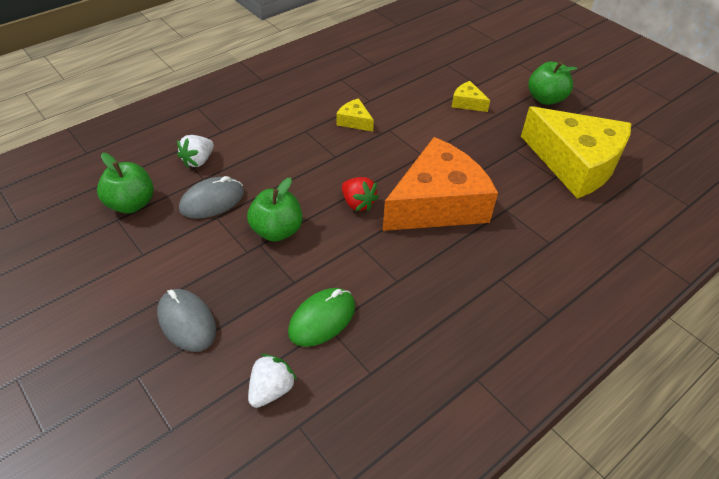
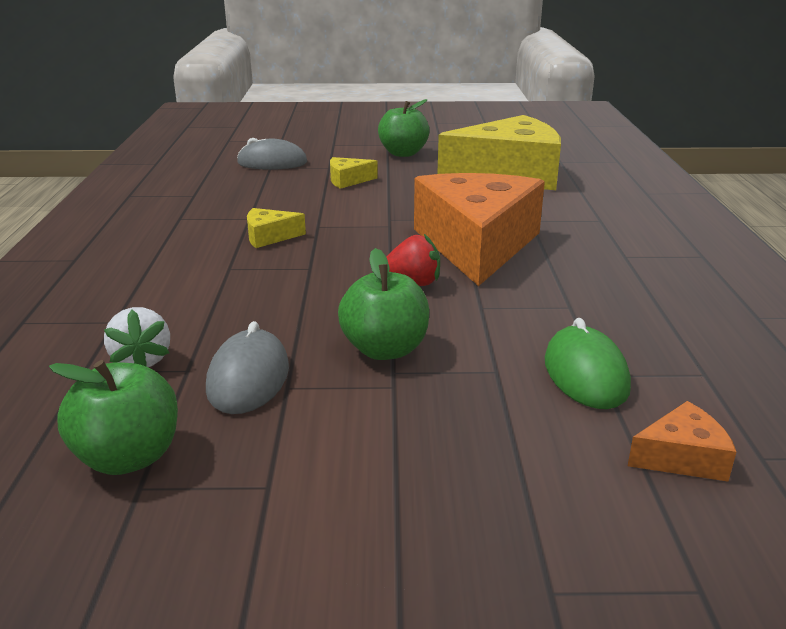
camera: 50 degrees left, 20 degrees down
(187, 322) = (478, 490): grey mouse -> grey mouse (272, 163)
(271, 389) = (682, 457): white strawberry -> orange cheese

